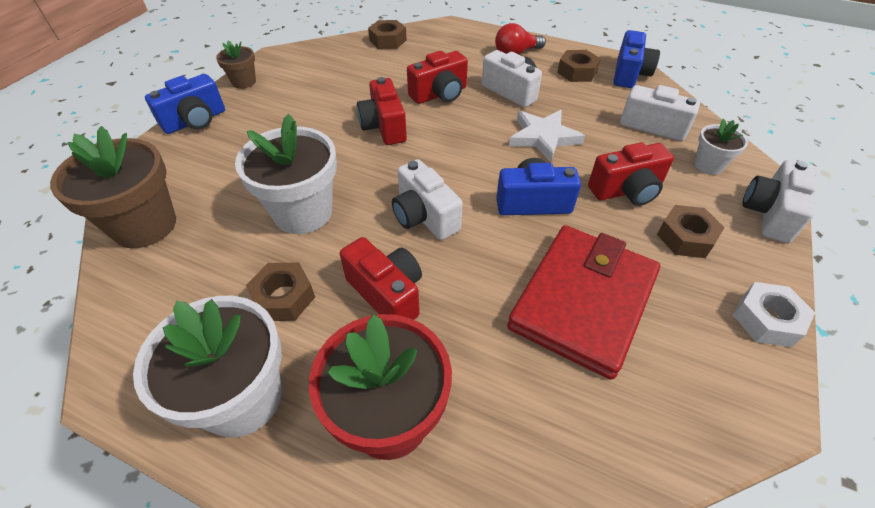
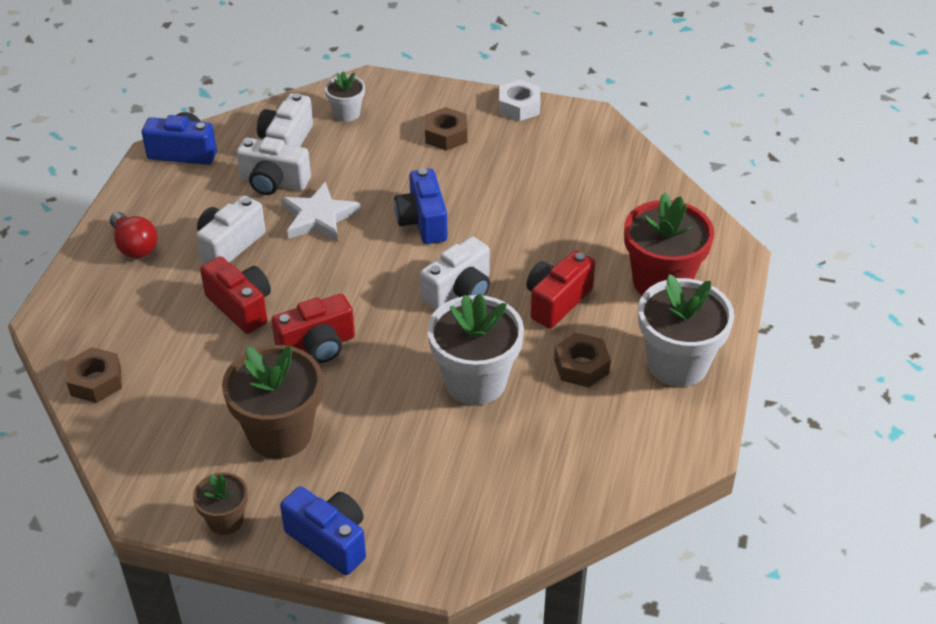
camera: 100 degrees left, 5 degrees down
(145, 225) = (526, 507): brown flower pot -> brown flower pot (280, 433)
(577, 72) = (180, 193): brown nut -> none
(582, 301) = (530, 192): red wallet -> none
(626, 191) = (393, 164): red camera -> none
(769, 214) = (406, 89): white camera -> white camera (273, 182)

